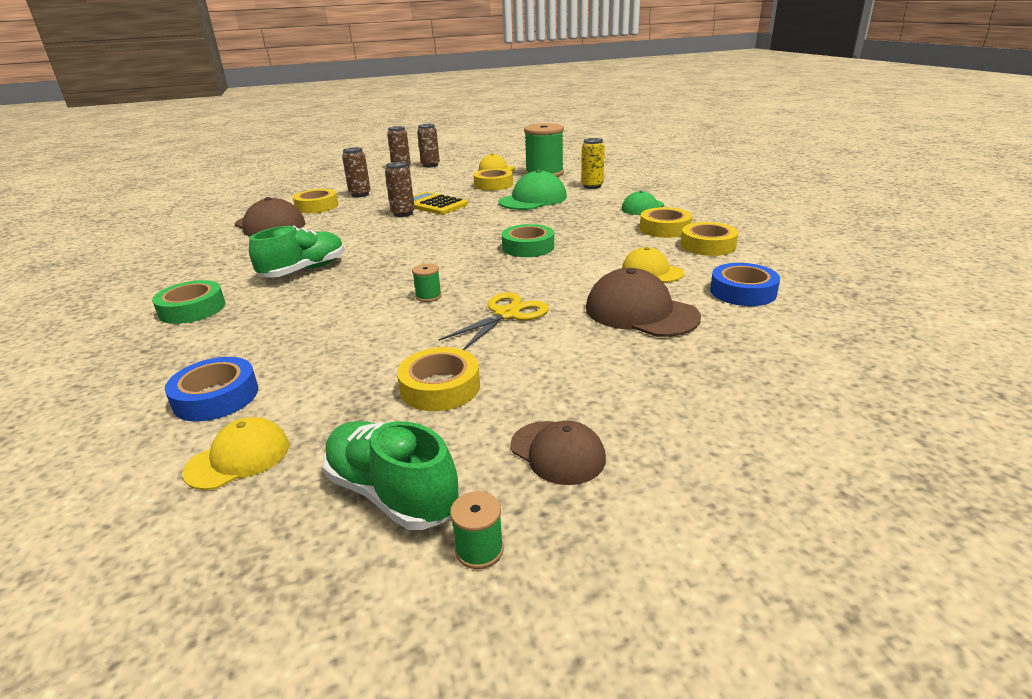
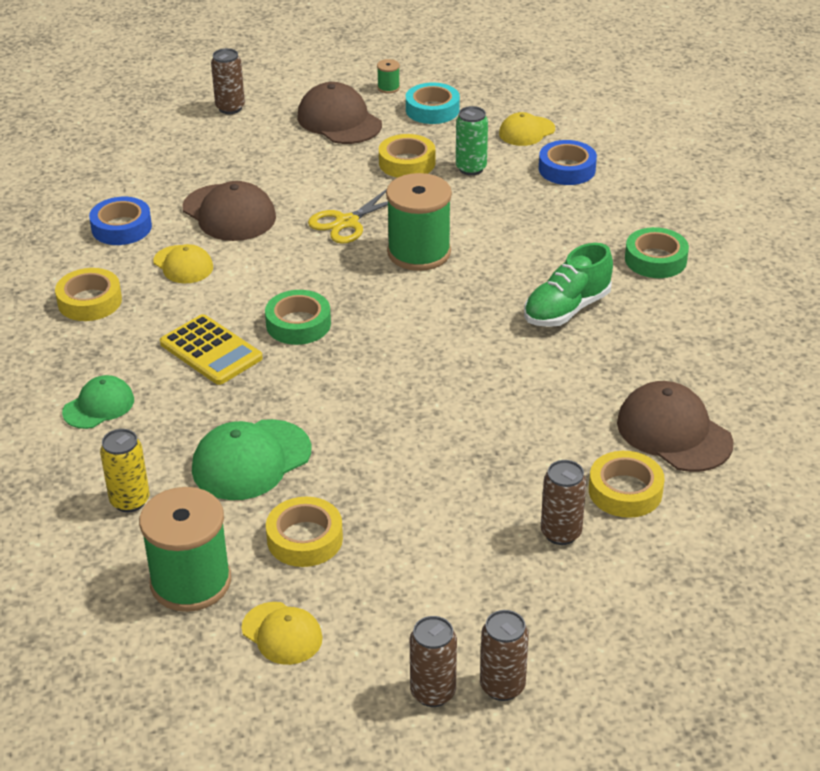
camera: 175 degrees left, 10 degrees up
(351, 387) = (471, 168): none -> green can
(392, 493) = (432, 110): green shoe -> turquoise tape
(403, 214) = (467, 440): brown can -> brown can (230, 108)
(428, 296) = (419, 252): green spool -> green spool, size x2.43
(434, 204) = (419, 466): yellow calculator -> yellow calculator (211, 351)
(557, 452) = (339, 121): brown cap -> brown cap, size x1.62
(664, 229) = (110, 343): yellow tape -> none

